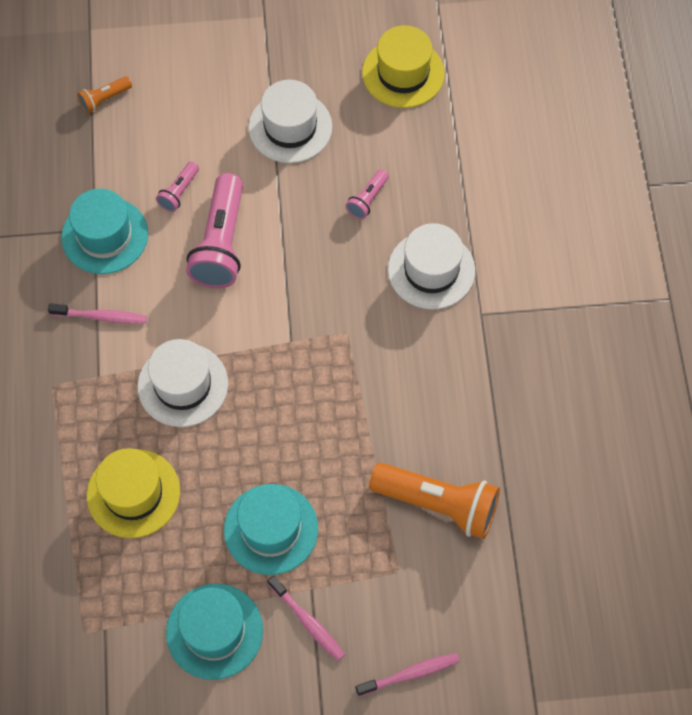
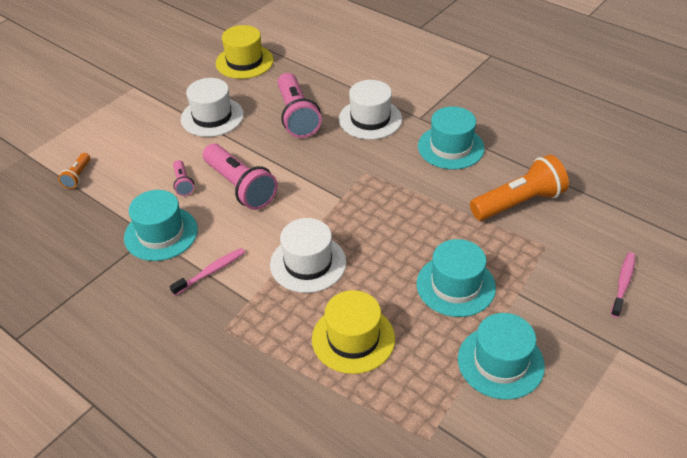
camera: 45 degrees left, 20 degrees down
(307, 622) = (540, 309): pink toothbrush -> none
(367, 199) = (296, 116): pink flashlight -> pink flashlight, size x2.08
(462, 380) = (450, 147): none -> turquoise hat

